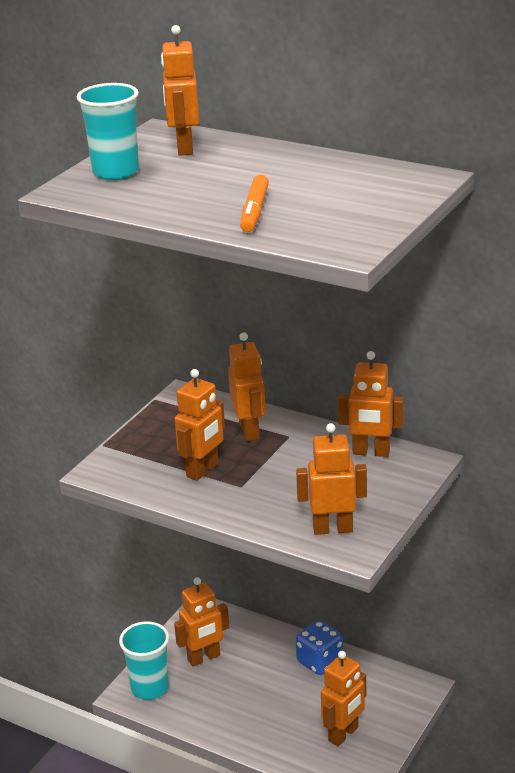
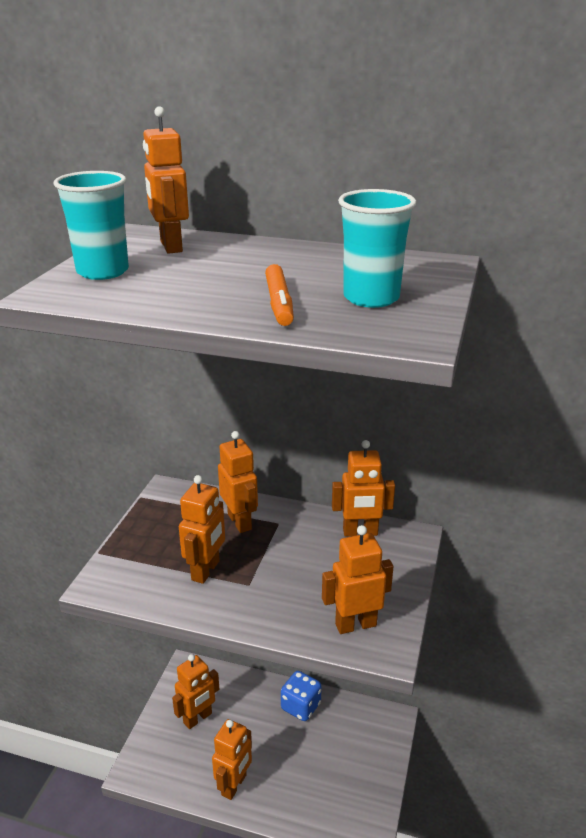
camera: 15 degrees left, 0 degrees up
(149, 688) = (154, 760): turquoise cup -> turquoise cup (371, 298)
(344, 734) = (341, 782): orange robot -> orange robot (234, 785)

